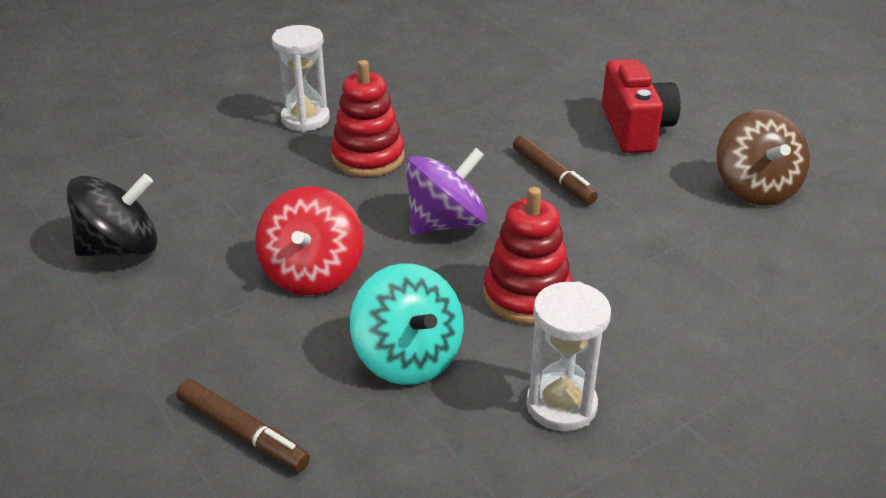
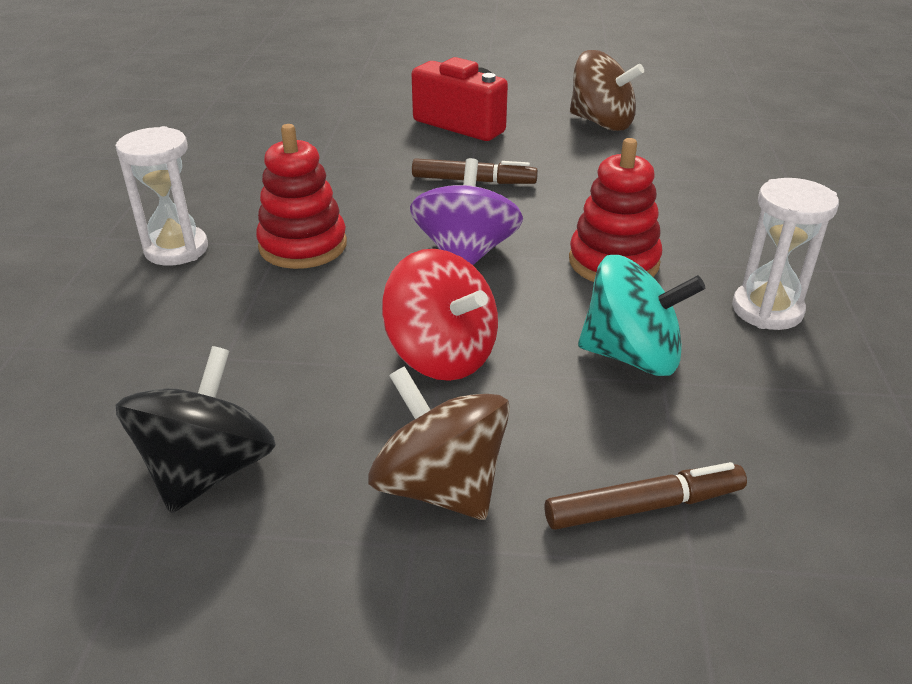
camera: 50 degrees left, 0 degrees up
(183, 337) = (440, 486): none -> brown spinning top

